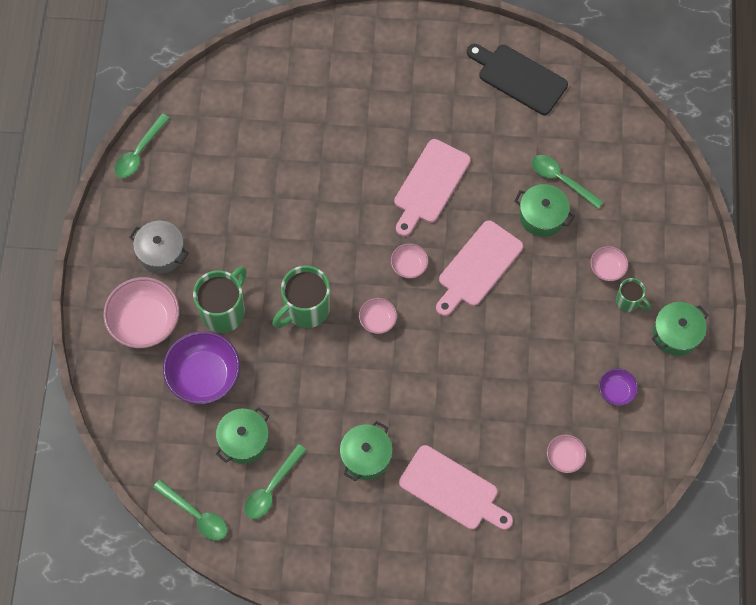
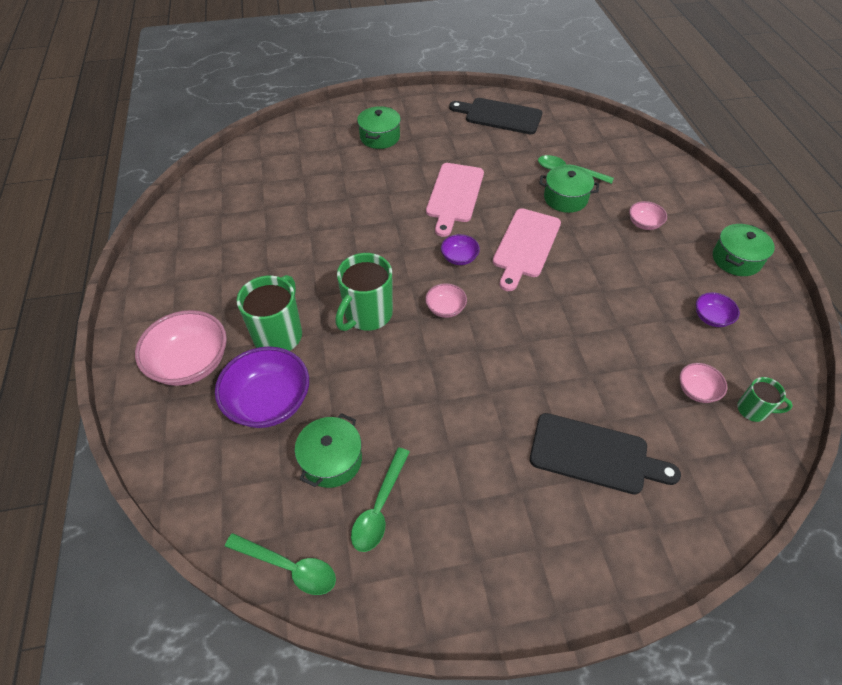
camera: 15 degrees left, 15 degrees down
(139, 152) = (166, 222): green spoon -> none
(161, 252) = (200, 297): grey pot -> none
(366, 456) = (481, 442): green pot -> green pot (380, 137)
(409, 266) = (459, 258): pink bowl -> purple bowl
(452, 490) = (594, 454): pink cutting board -> black cutting board
(628, 301) = (678, 244): green mug -> green mug (753, 410)

